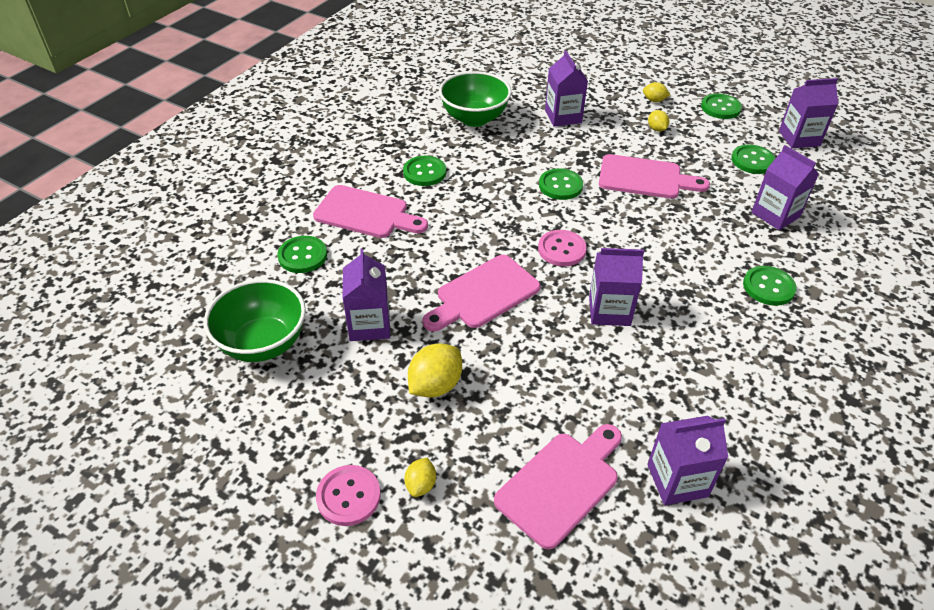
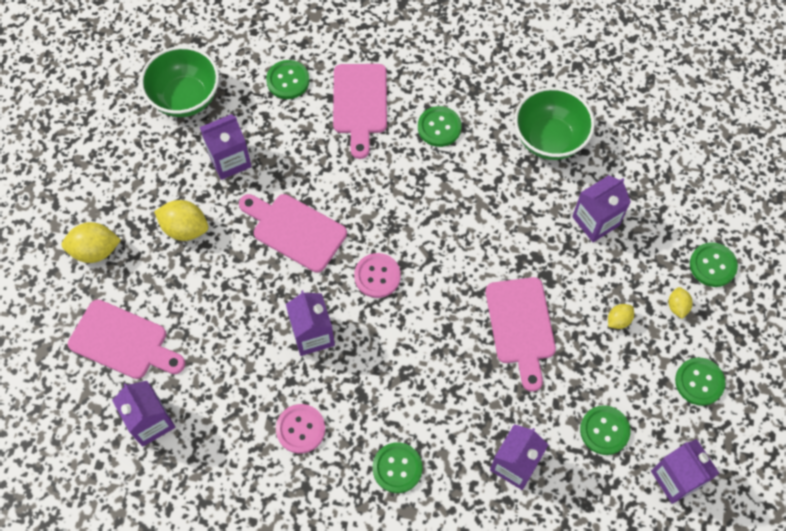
camera: 70 degrees right, 20 degrees up
(348, 496) = (73, 210): pink button -> pink button (300, 429)
(421, 485) = (95, 250): yellow lemon -> yellow lemon, size x1.77
(560, 185) = (472, 250): green button -> green button (712, 265)

